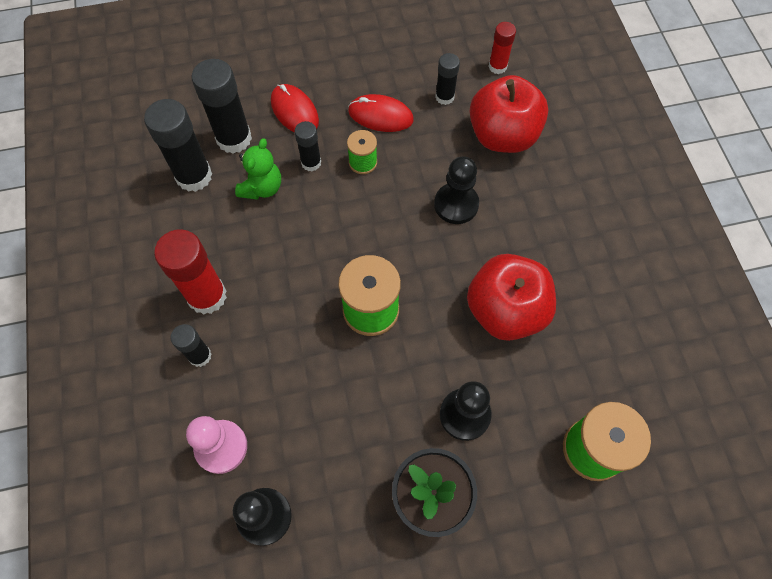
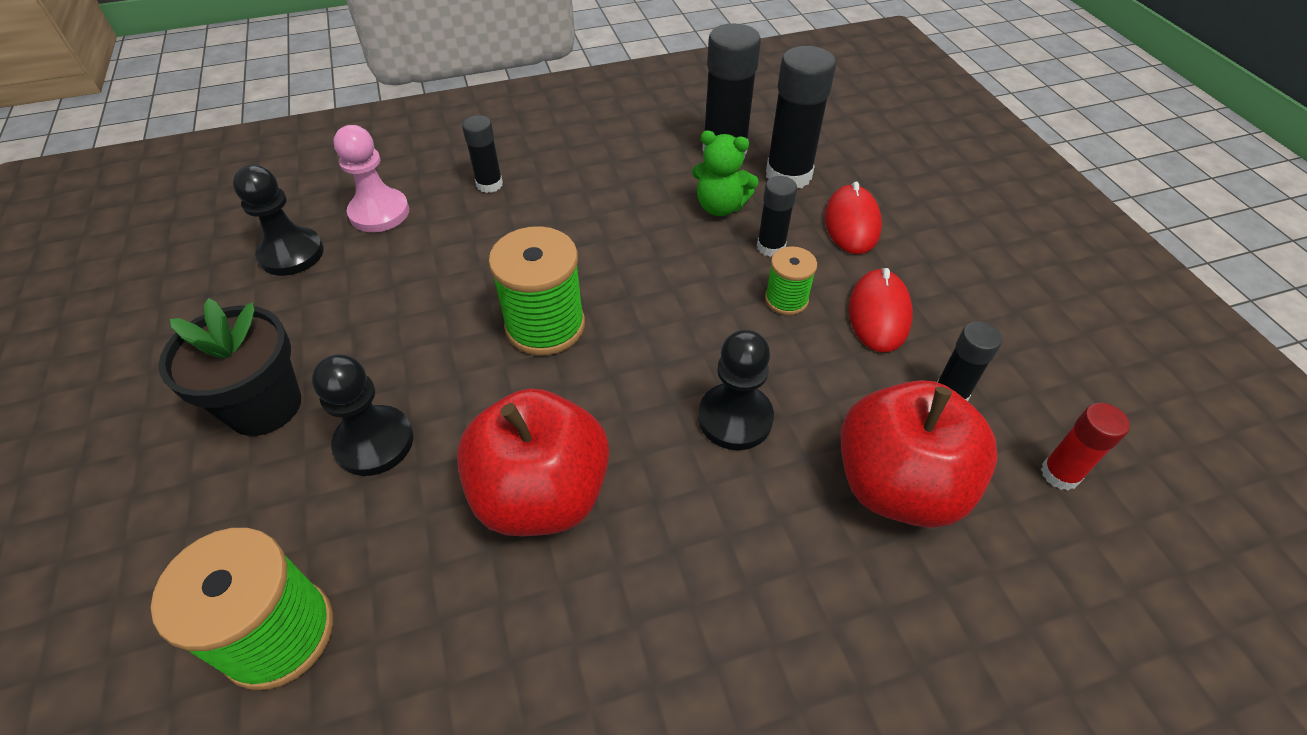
camera: 85 degrees right, 15 degrees down
(207, 296) = (564, 180): red glue stick -> none
(294, 111) = (852, 223): red mouse -> red mouse turned 45 degrees counterclockwise

